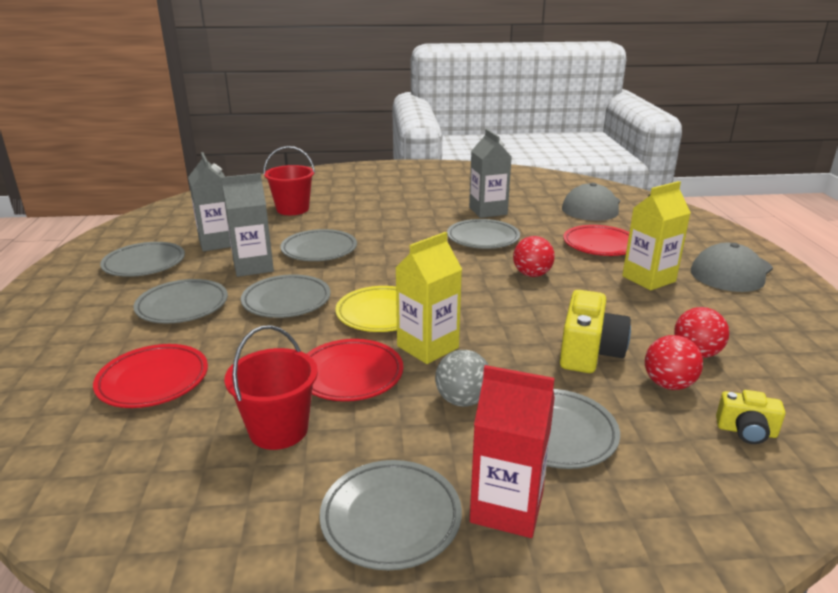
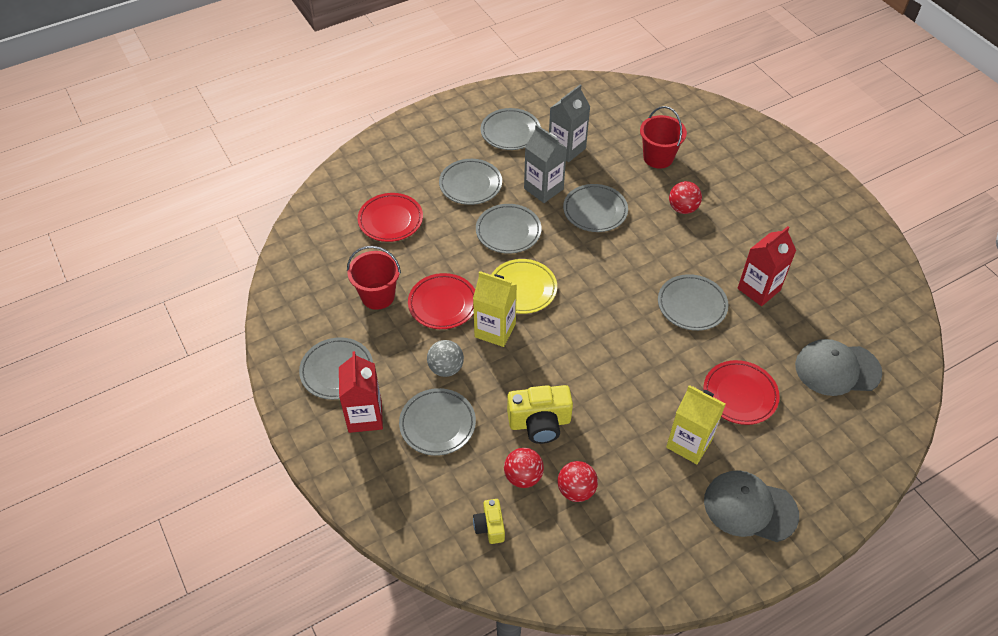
camera: 65 degrees right, 25 degrees up
(488, 211) = (758, 289): grey carton -> red carton
(532, 274) = (642, 359): red ball -> red ball (682, 208)

